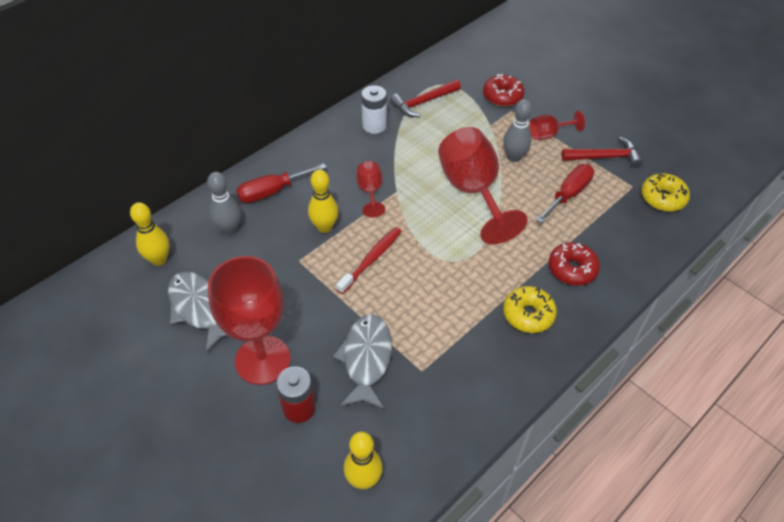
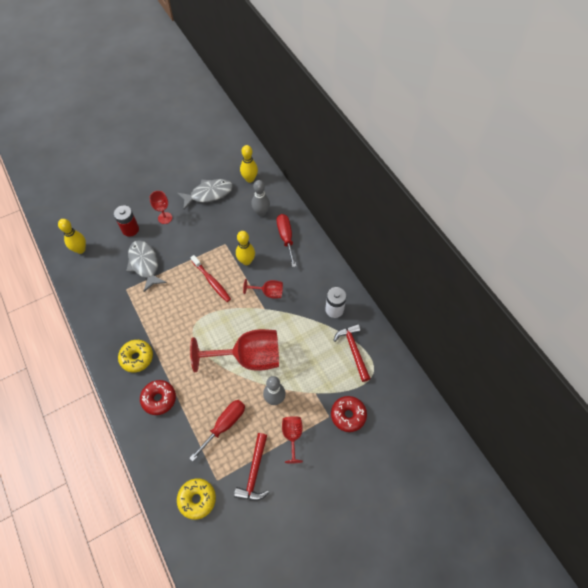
camera: 105 degrees right, 10 degrees up
(262, 360) = (165, 218): red goblet -> red goblet, size x0.48
(366, 359) = (144, 264): grey fish -> grey fish turned 135 degrees counterclockwise
(568, 194) = (224, 425): red screwdriver -> red screwdriver turned 105 degrees counterclockwise

